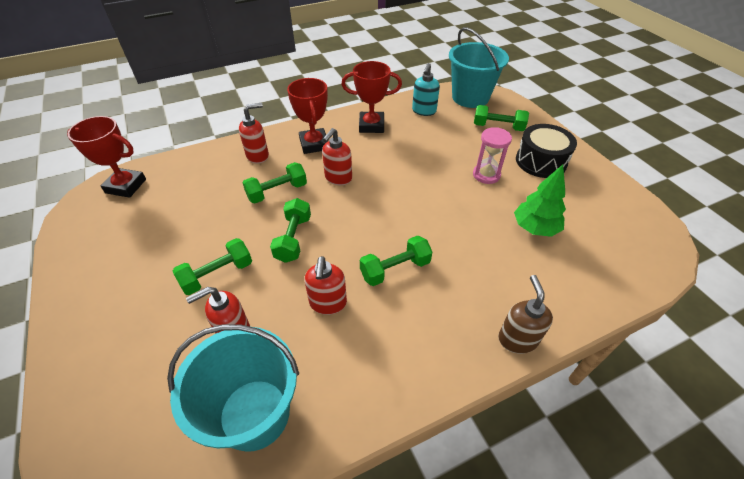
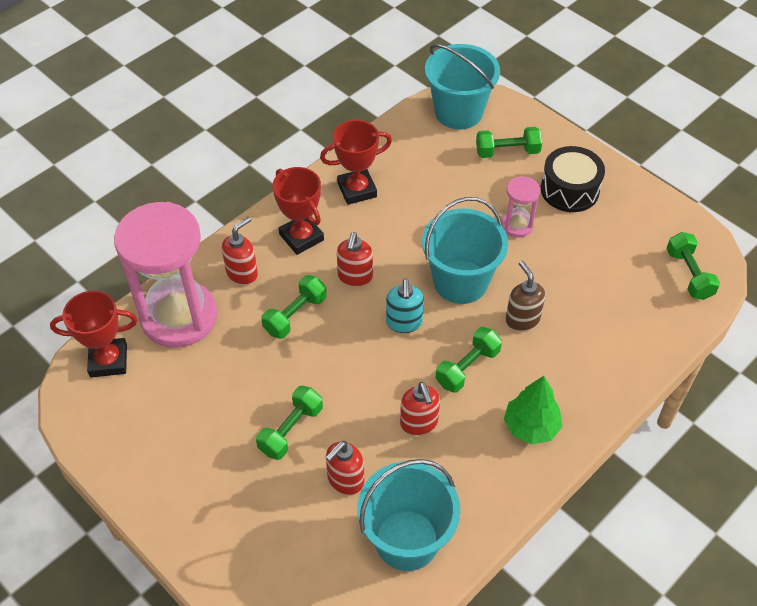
camera: 20 degrees left, 5 degrees up
(195, 171) = (179, 317): none -> pink hourglass
(293, 238) = (346, 366): green dumbbell -> green dumbbell (688, 274)
(421, 202) = (460, 281): none -> turquoise bucket
(424, 111) = (410, 150): turquoise soap dispenser -> turquoise soap dispenser (404, 323)
(517, 339) = (605, 401): brown soap dispenser -> brown soap dispenser (522, 319)
(535, 228) = (587, 279): green tree -> green tree (531, 427)

